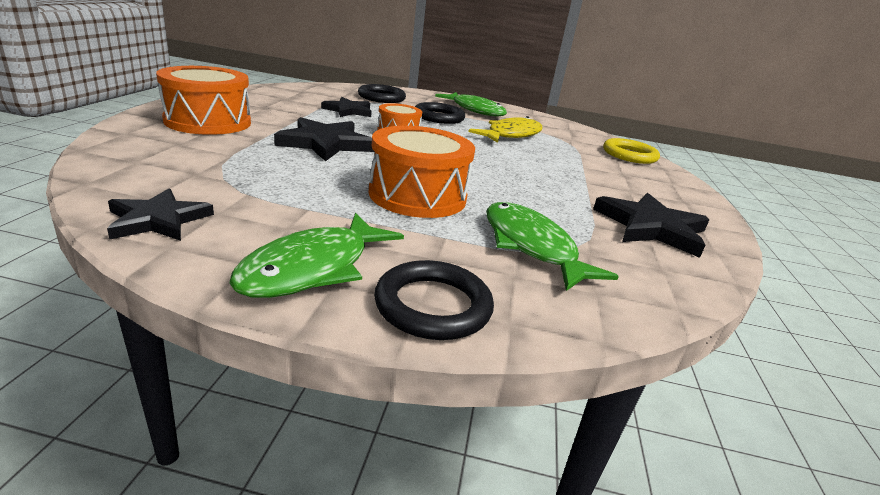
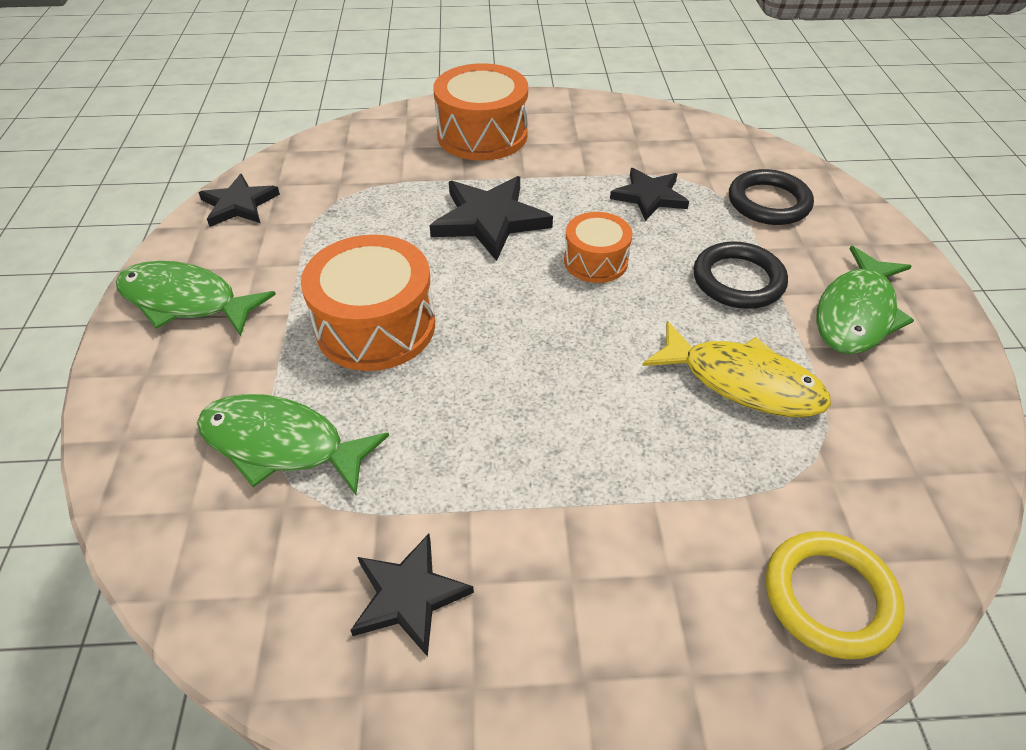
camera: 80 degrees right, 20 degrees up
(433, 306) = (140, 383): black ring -> none
(531, 246) = (281, 444): green fish -> green fish turned 120 degrees counterclockwise
(651, 227) = (408, 595): black star -> black star, size x0.66

